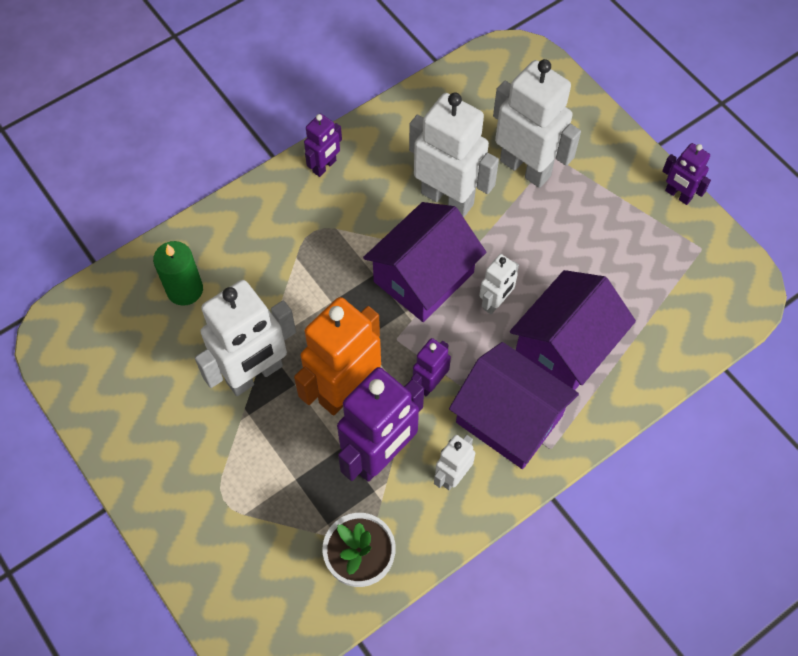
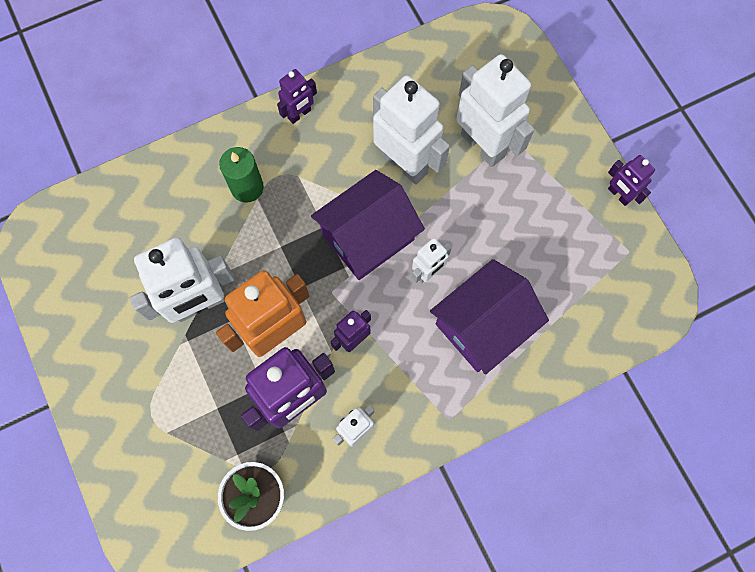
camera: 10 degrees right, 10 degrees up
(185, 289) = (153, 213): green candle -> green candle (247, 187)
(509, 419) = (417, 385): purple house -> none

